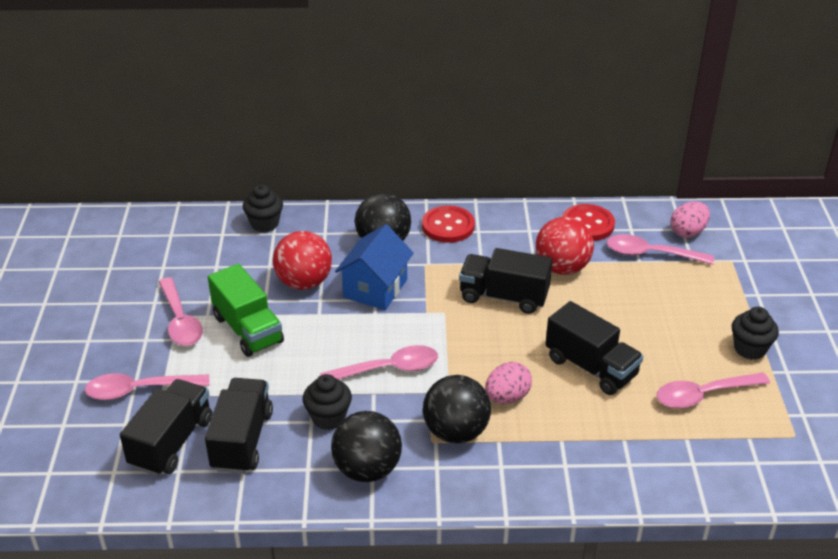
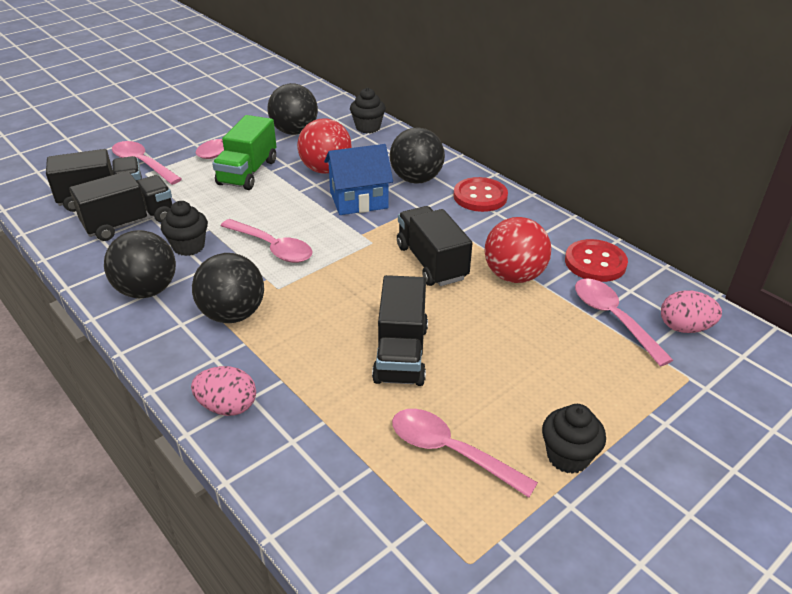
camera: 50 degrees right, 0 degrees up
(211, 268) = (294, 131): none -> black ball
(507, 397) = (305, 322): pink egg -> pink egg (227, 406)

